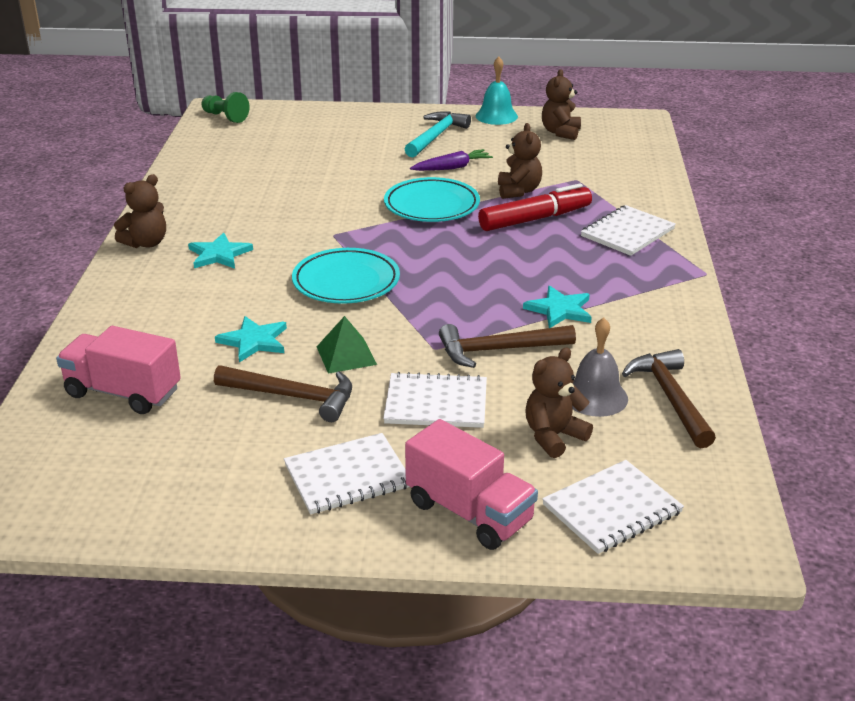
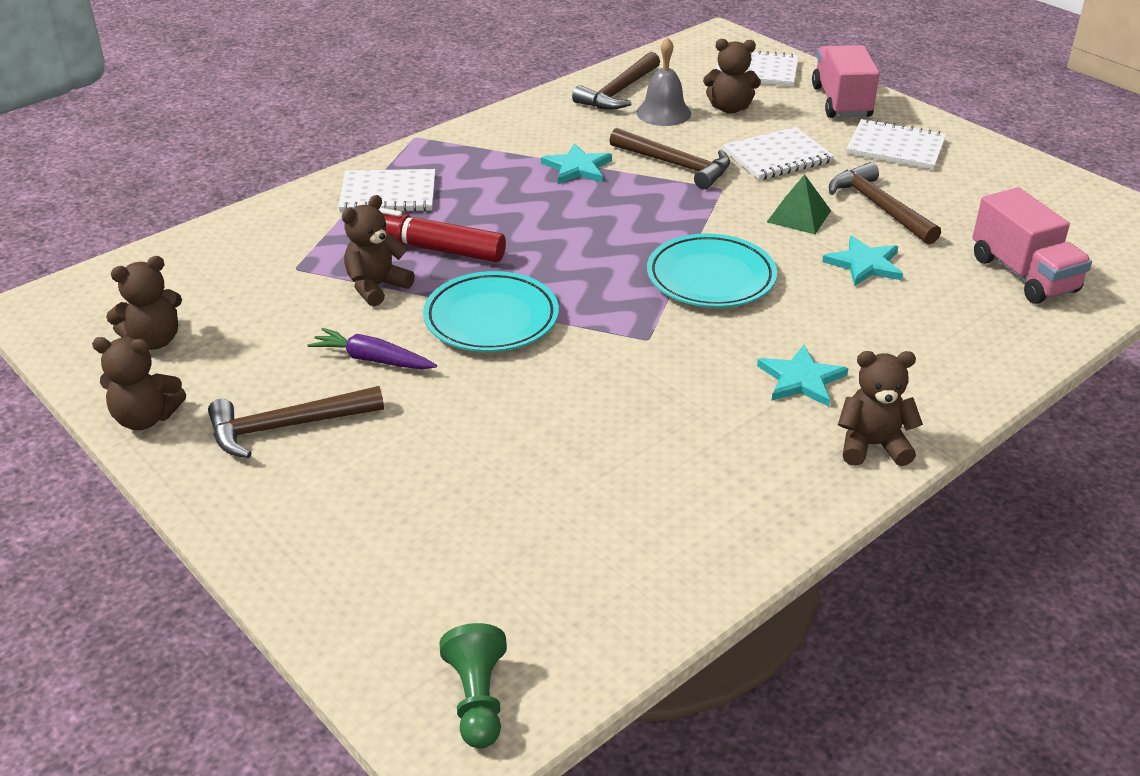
camera: 135 degrees left, 5 degrees up
(436, 136) = (286, 427): turquoise hammer -> brown hammer
(436, 403) = (777, 156): white notebook -> white notebook turned 75 degrees counterclockwise
(496, 116) = (146, 418): turquoise bell -> brown teddy bear

